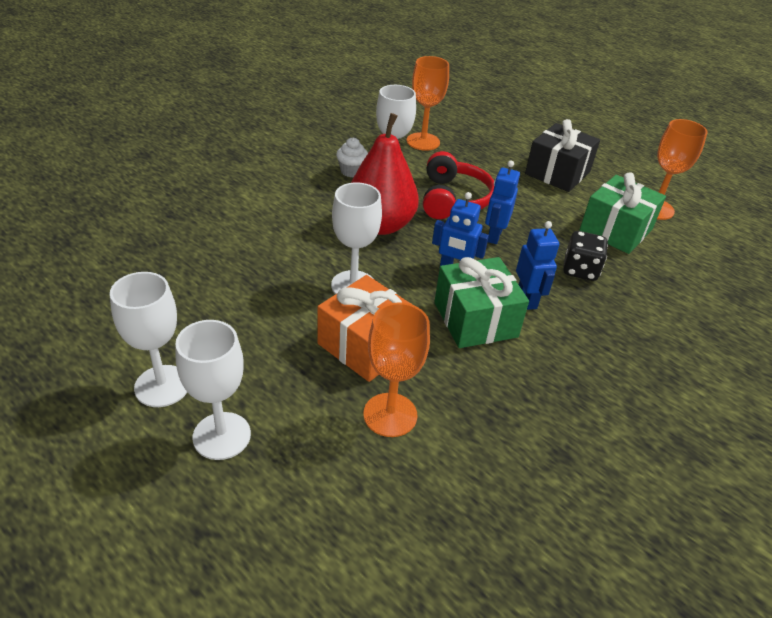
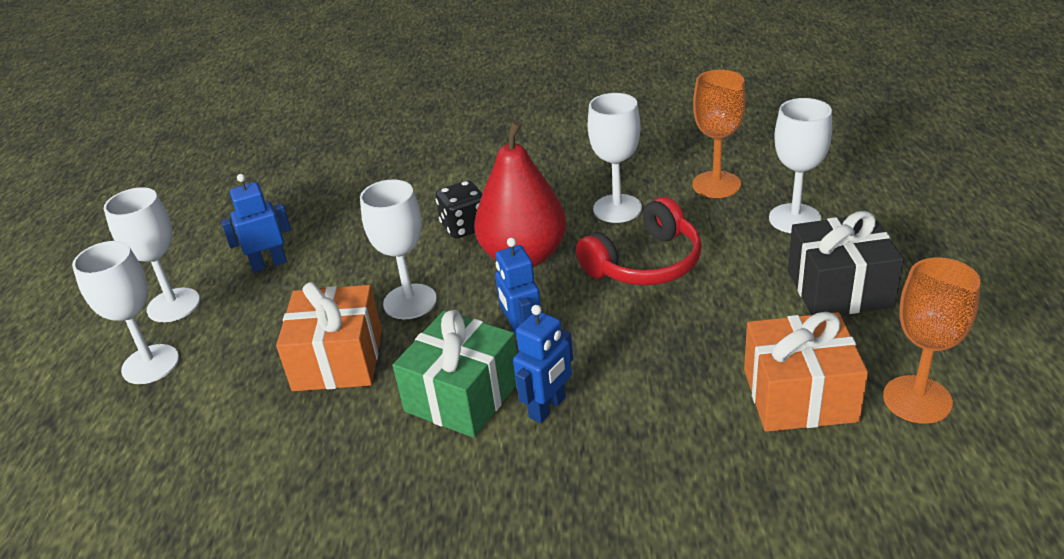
camera: 55 degrees right, 5 degrees down
(351, 171) = (582, 189): white cupcake -> none
(390, 415) = (264, 428): orange goblet -> none
(488, 146) = (795, 219): none -> white goblet
(494, 235) = (625, 323): blue robot -> blue robot (269, 264)
(580, 270) = (664, 414): black dice -> black dice (465, 227)
(615, 230) = (799, 395): green gift -> orange gift

